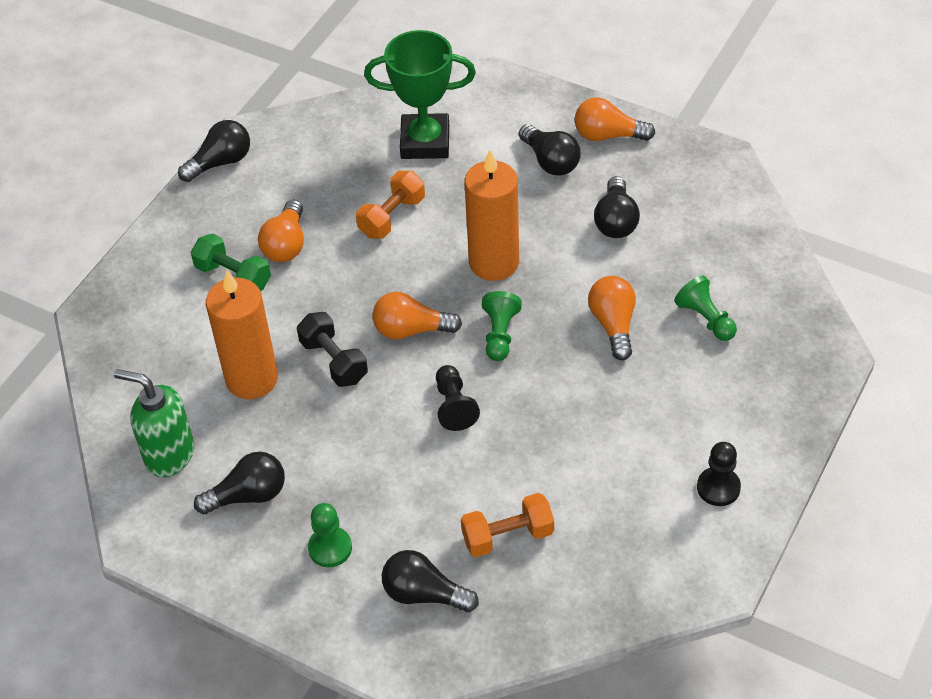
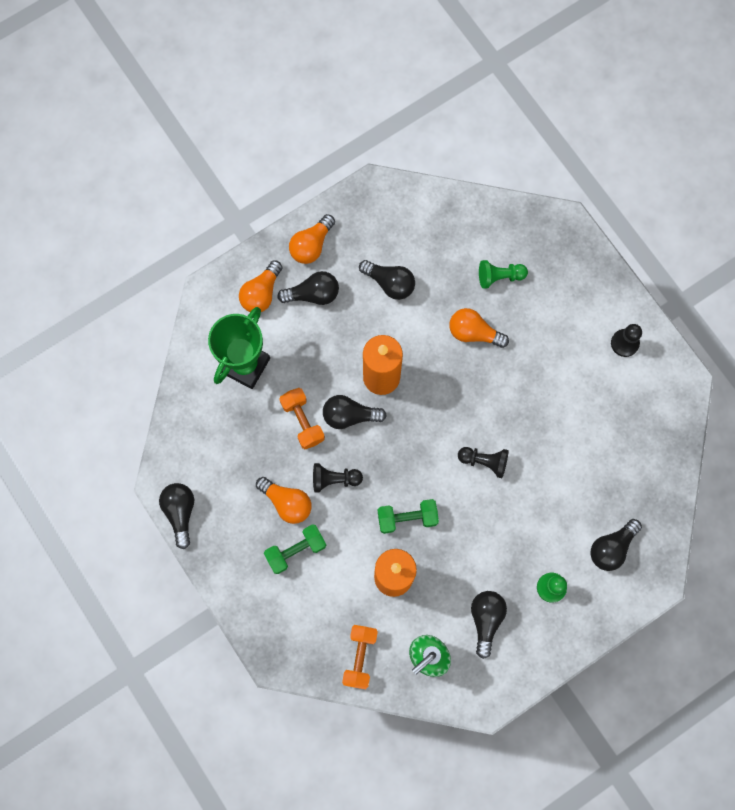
camera: 65 degrees left, 25 degrees up
(334, 361) = (407, 518): black dumbbell -> green dumbbell
(340, 274) = (334, 479): none -> black pawn
(411, 330) = (408, 457): orange light bulb -> orange light bulb (261, 293)
(426, 254) = (349, 416): none -> black light bulb
(500, 334) = (443, 405): green pawn -> none
(507, 536) = (596, 479): orange dumbbell -> orange dumbbell (360, 657)

